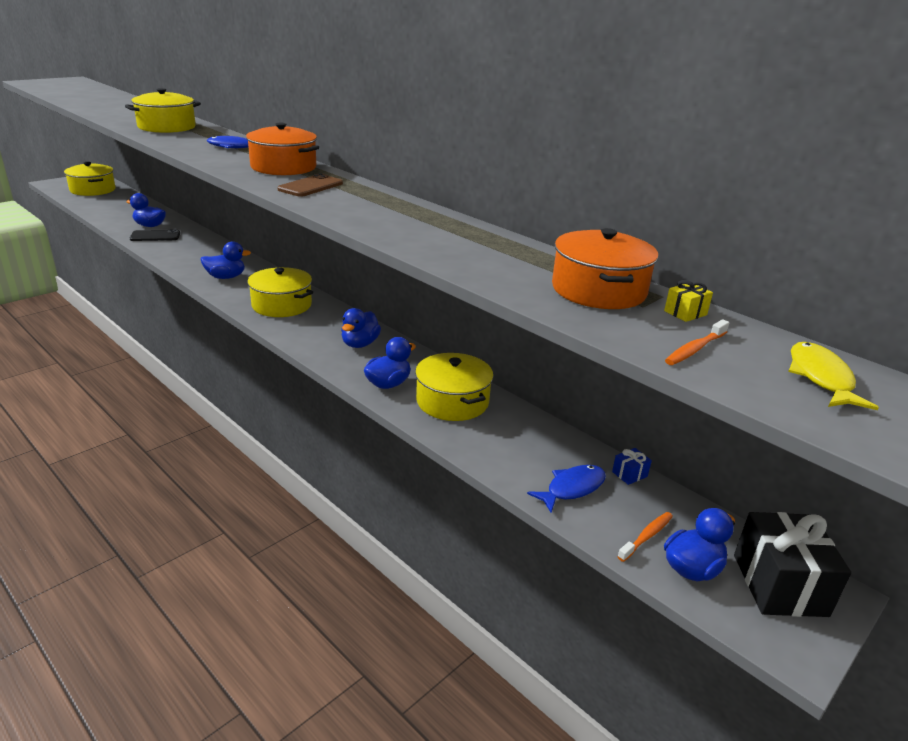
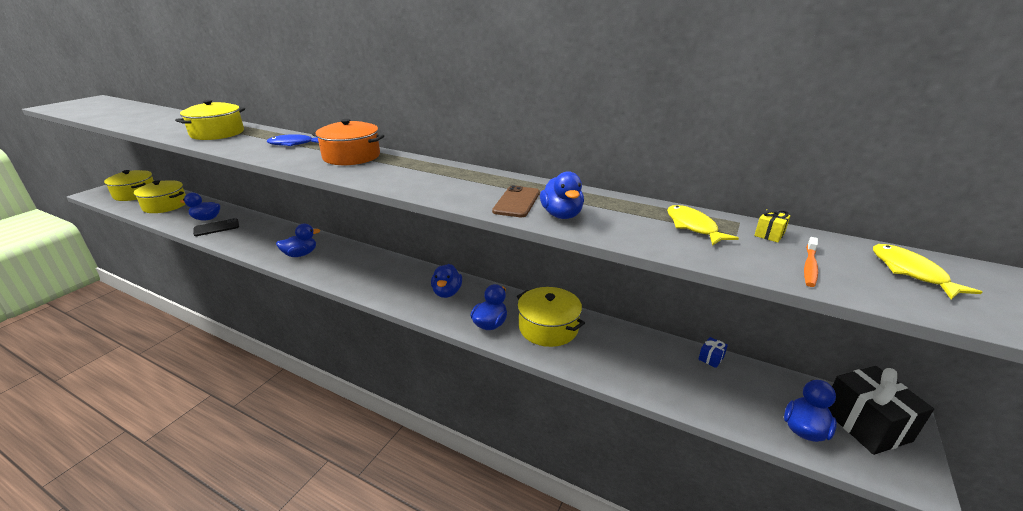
camera: 15 degrees left, 0 degrees up
(281, 305) = (363, 271): yellow pot -> yellow pot (165, 205)
(311, 186) = (389, 171): brown phone -> brown phone (516, 202)
(457, 254) = (561, 215): none -> blue duck
(572, 488) = (681, 382): blue fish -> none
(598, 290) = (693, 227): orange pot -> yellow fish
(646, 536) = (757, 410): orange toothbrush -> none

